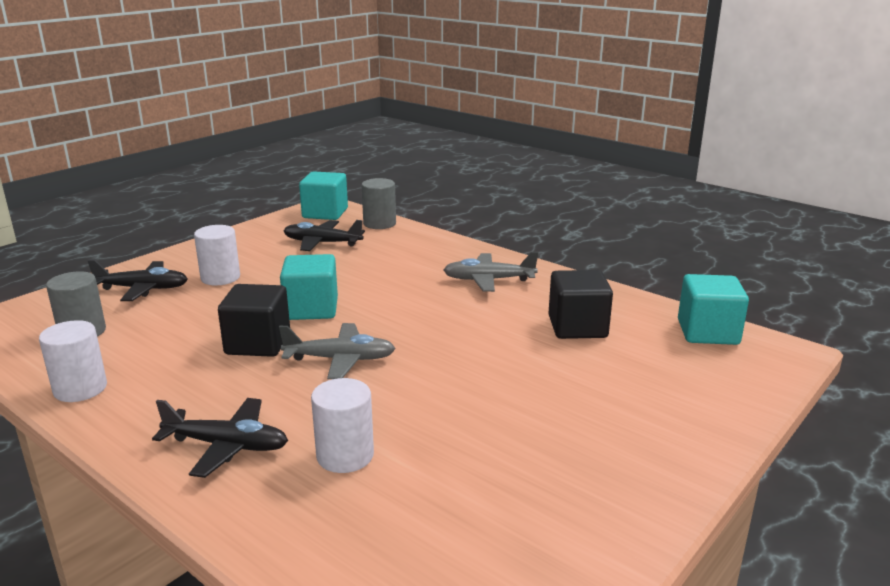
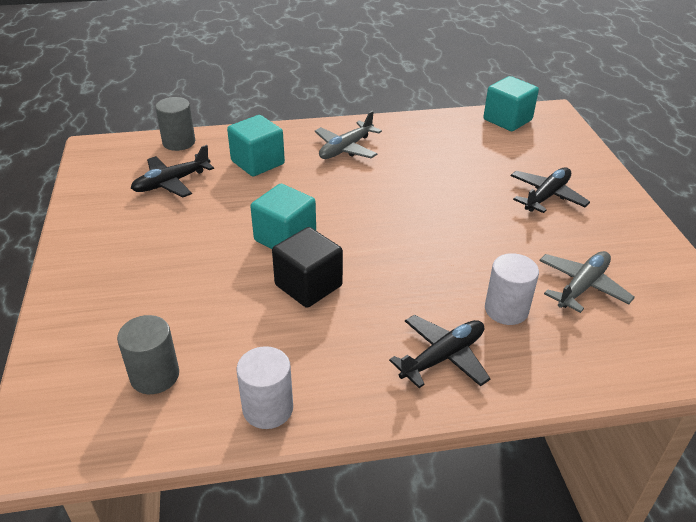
camera: 50 degrees left, 15 degrees up
(143, 289) = (113, 310): black plane -> black plane (546, 196)
(220, 278) = (158, 258): white cylinder -> none
(325, 213) = (112, 155): turquoise cube -> turquoise cube (257, 162)
(340, 359) = (381, 258): grey plane -> grey plane (582, 286)
(577, 327) = (451, 153): black cube -> none

